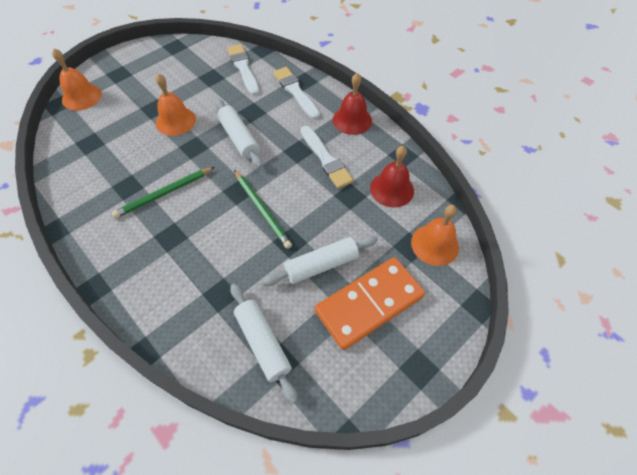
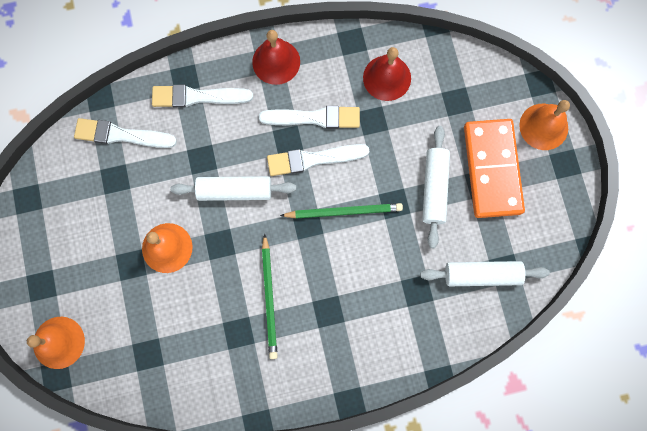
camera: 60 degrees left, 20 degrees up
(292, 172) = (313, 159): none -> white brush
(434, 244) = (466, 79): orange bell -> orange bell (543, 126)

